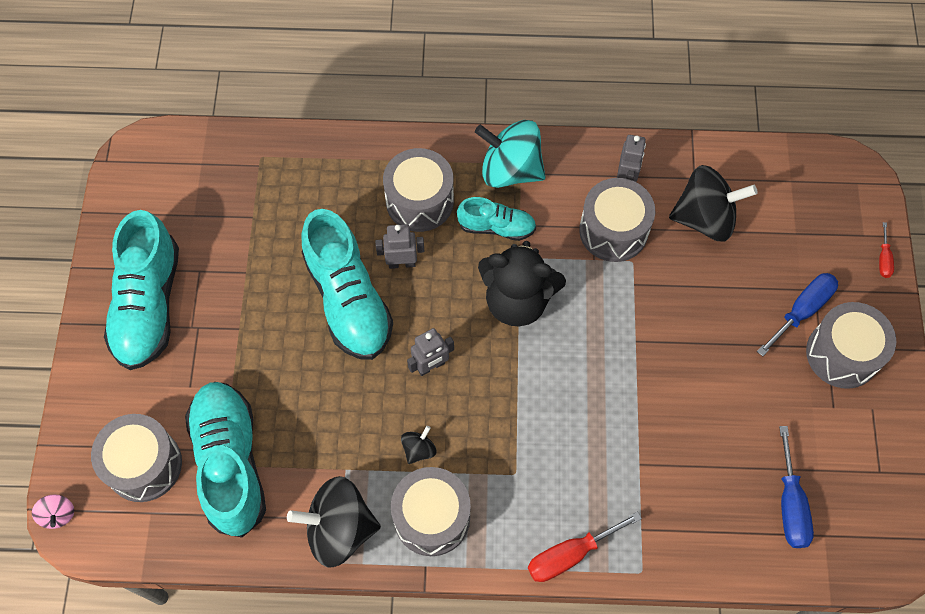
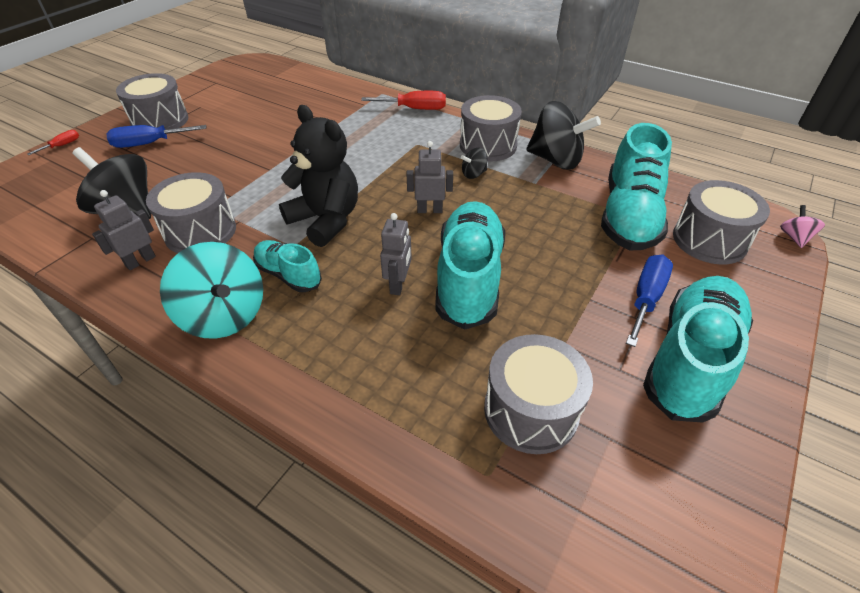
camera: 150 degrees left, 20 degrees down
(402, 263) = (398, 284): grey robot -> grey robot turned 105 degrees counterclockwise
(419, 201) = (337, 329): grey drum -> grey drum (531, 410)
(790, 504) = (276, 87): blue screwdriver -> blue screwdriver (646, 298)

